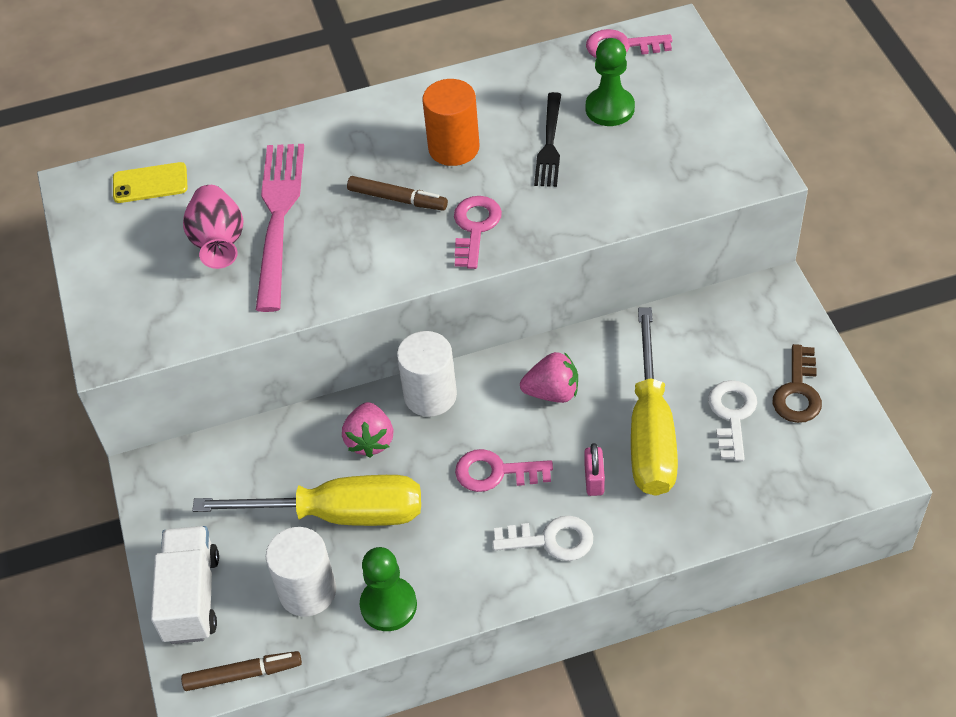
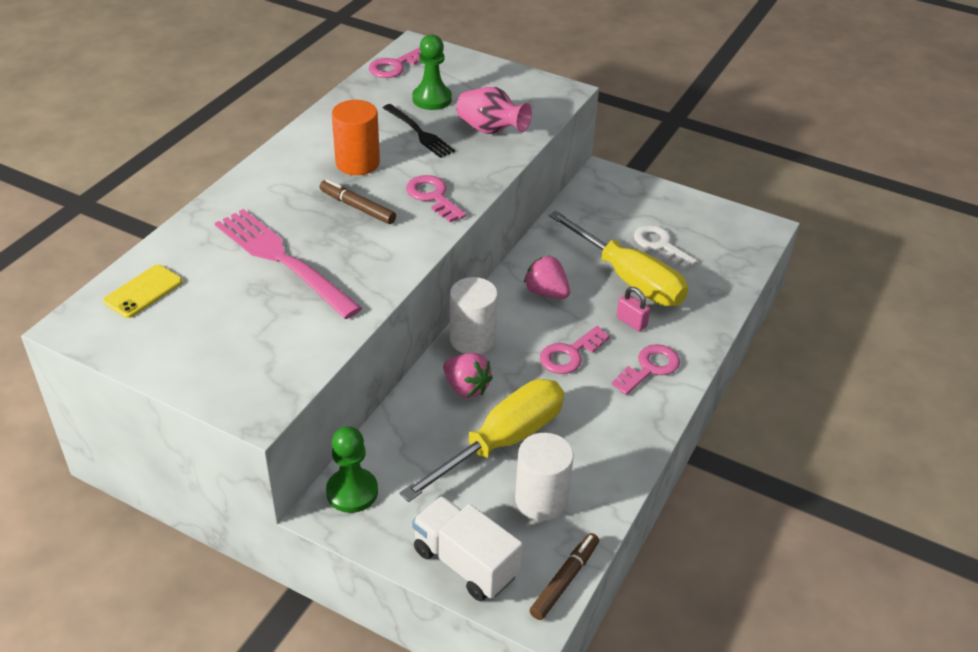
camera: 50 degrees left, 10 degrees down
(219, 243) = (255, 297): pink vase -> pink vase (490, 130)
(388, 605) = (603, 469): green pawn -> green pawn (352, 492)
(397, 199) = (357, 207): brown marker -> brown marker turned 120 degrees counterclockwise
(551, 540) = (650, 368): white key -> pink key
(552, 392) = (546, 292): pink strawberry -> pink strawberry turned 90 degrees counterclockwise
(798, 392) = (677, 215): brown key -> none

